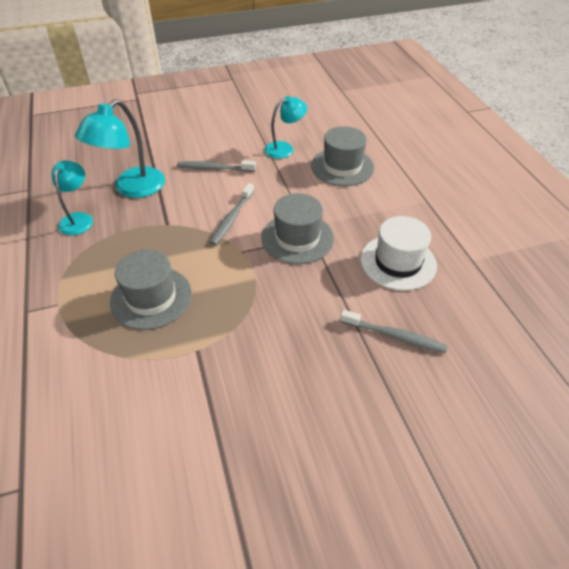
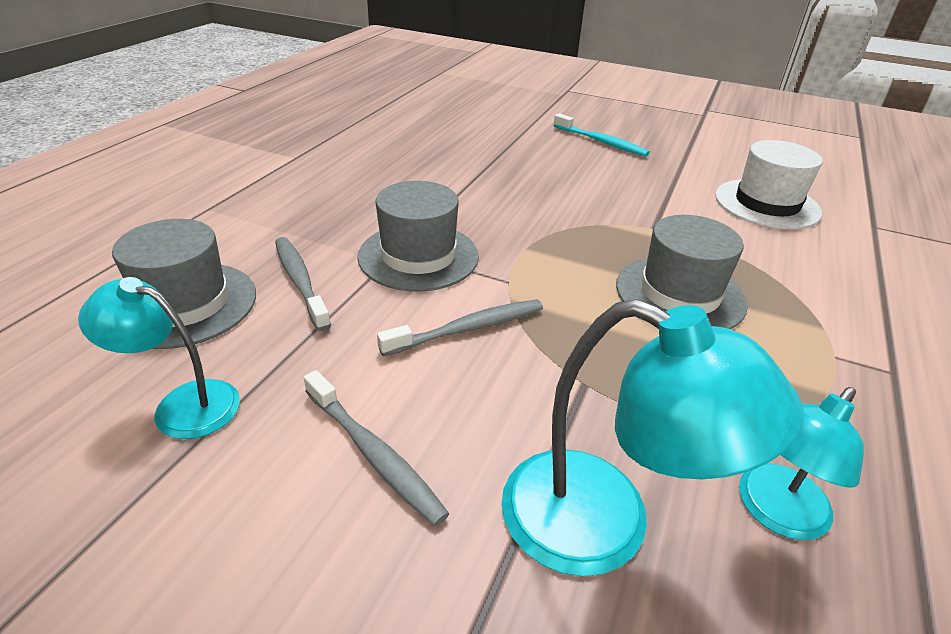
camera: 140 degrees left, 10 degrees down
(132, 188) = (604, 525): turquoise lamp -> turquoise lamp turned 45 degrees clockwise
(329, 467) = (601, 142): none -> turquoise toothbrush
(394, 336) = (457, 158): grey toothbrush -> grey toothbrush (300, 281)
(398, 262) = (358, 186): white hat -> white hat (766, 204)

